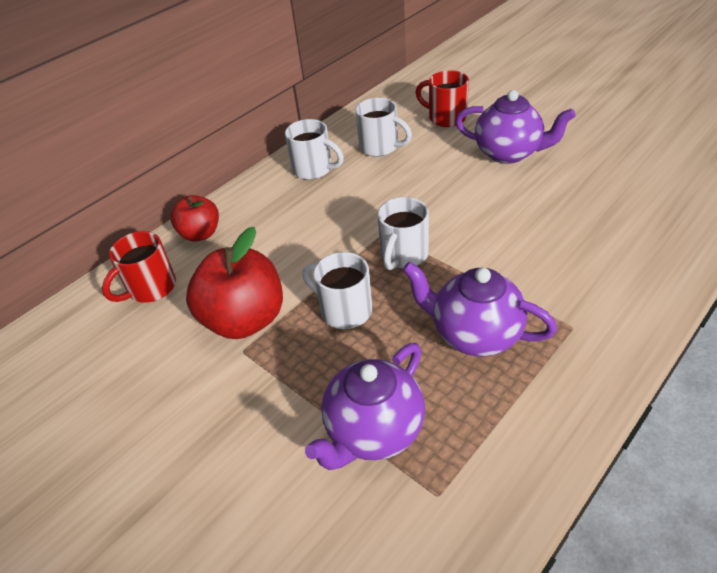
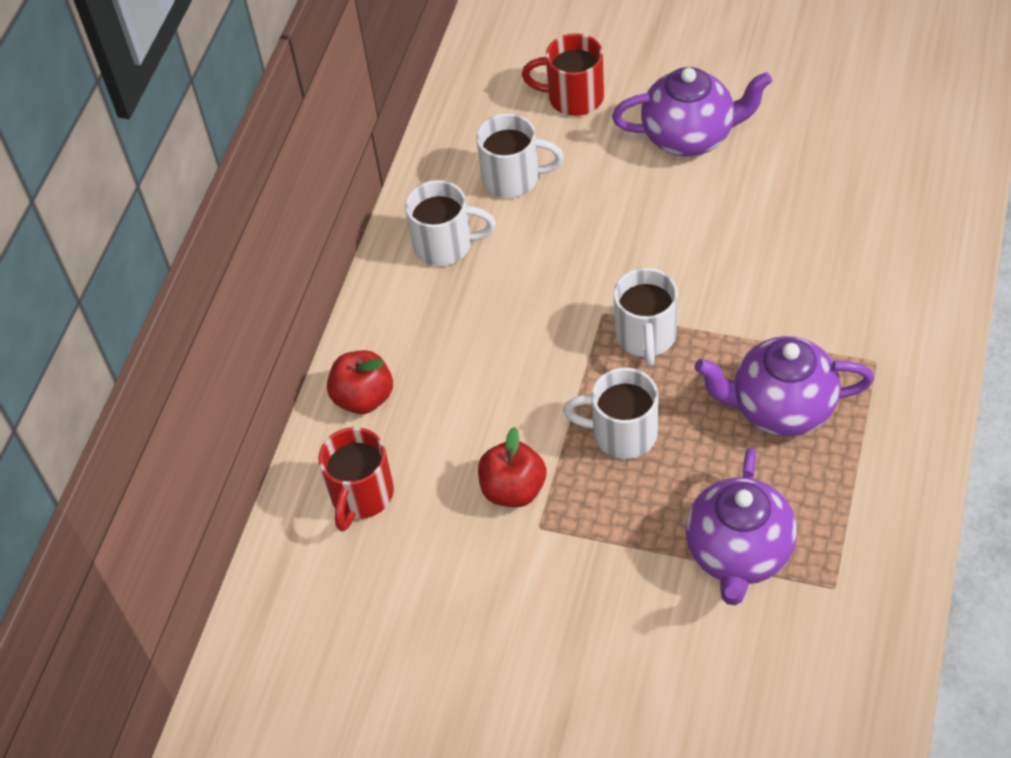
camera: 25 degrees left, 10 degrees up
(245, 320) = (513, 489): red apple -> red apple, size x0.59

